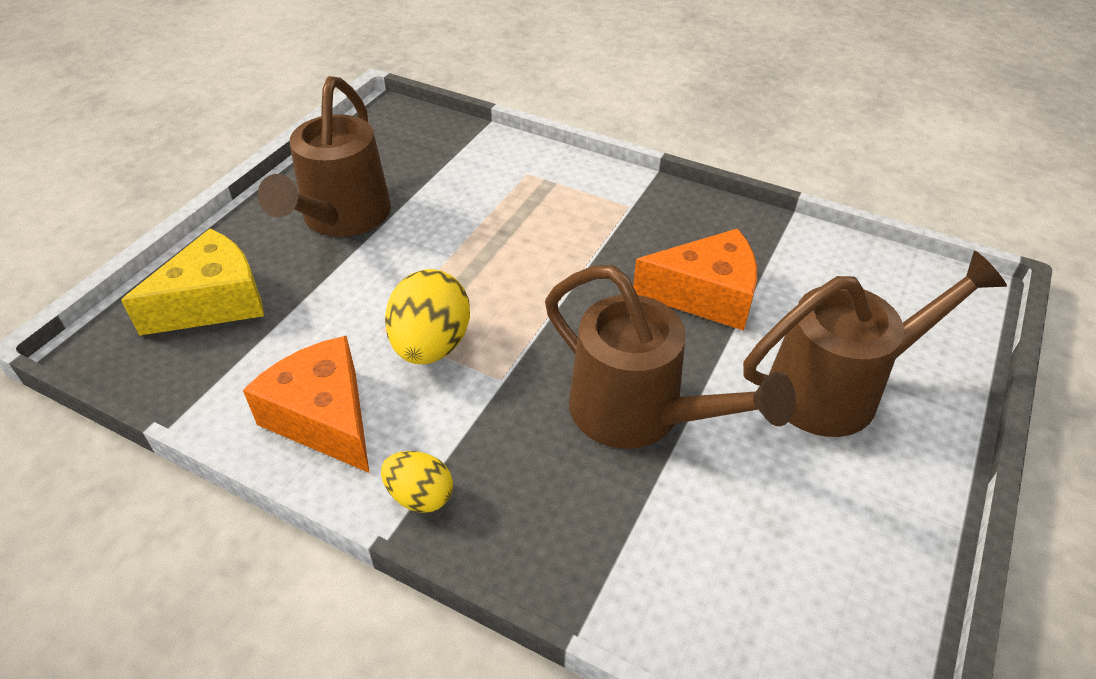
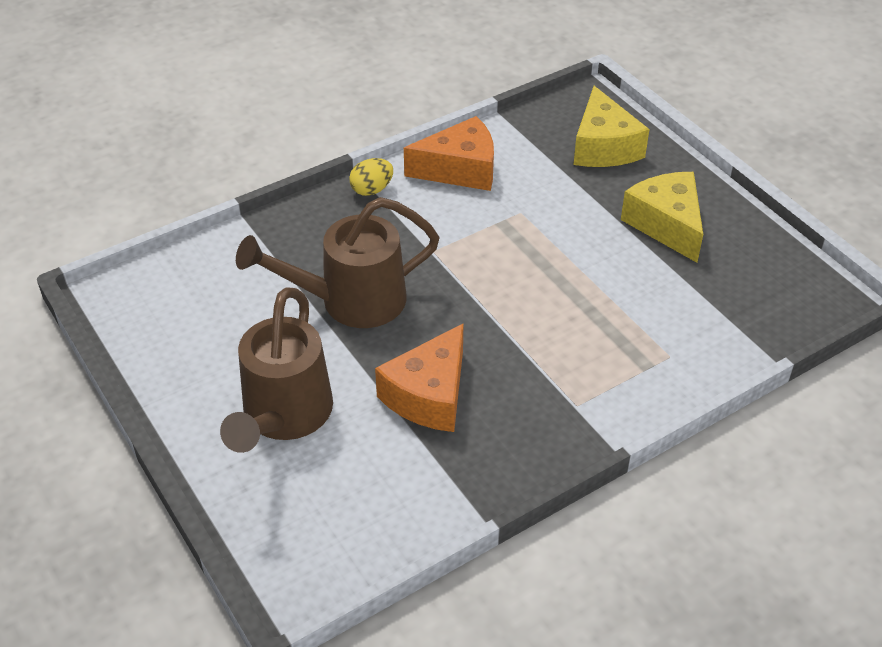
camera: 120 degrees right, 0 degrees up
(341, 218) = (666, 225): brown watering can -> yellow cheese
(431, 346) = (487, 229): yellow egg -> none

